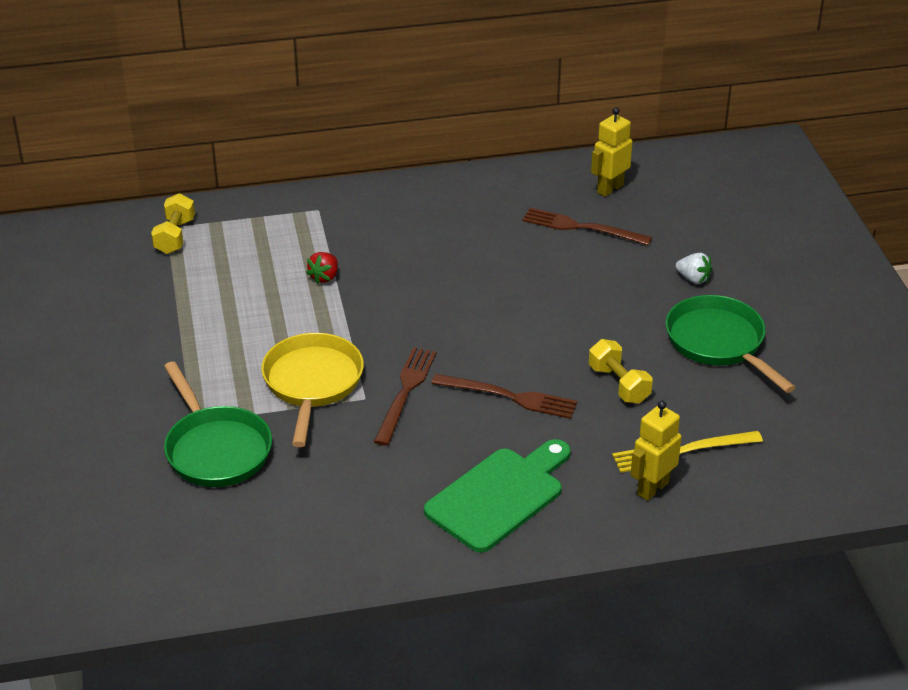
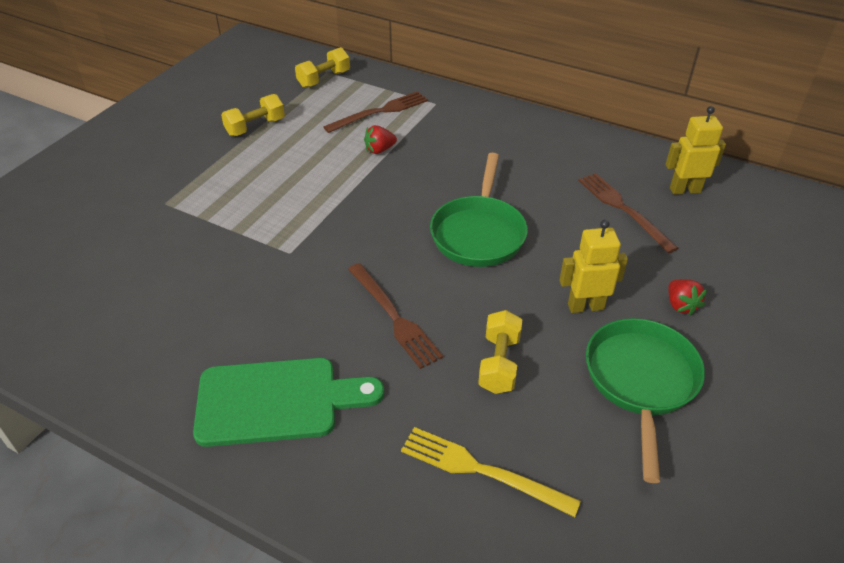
camera: 40 degrees right, 5 degrees up
(175, 314) = (255, 127): none -> yellow dumbbell
(216, 449) = (150, 231): green pan -> green pan (478, 233)
(312, 383) = (271, 220): yellow pan -> none
(405, 392) = (322, 265): brown fork -> brown fork (380, 112)
(652, 488) = (410, 489): yellow robot -> yellow robot (585, 306)
(693, 279) = (680, 305): white strawberry -> red strawberry

